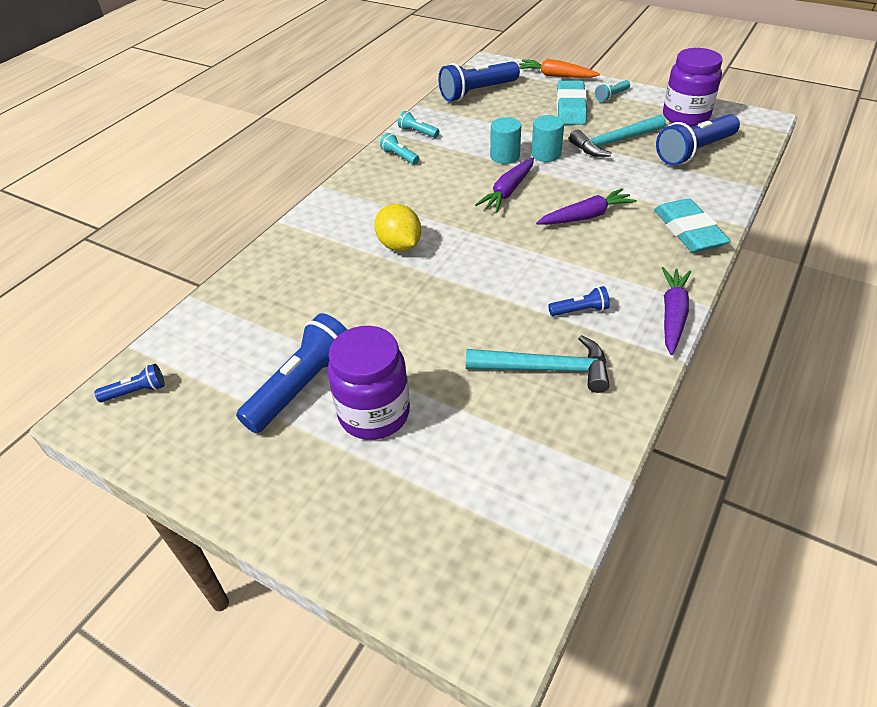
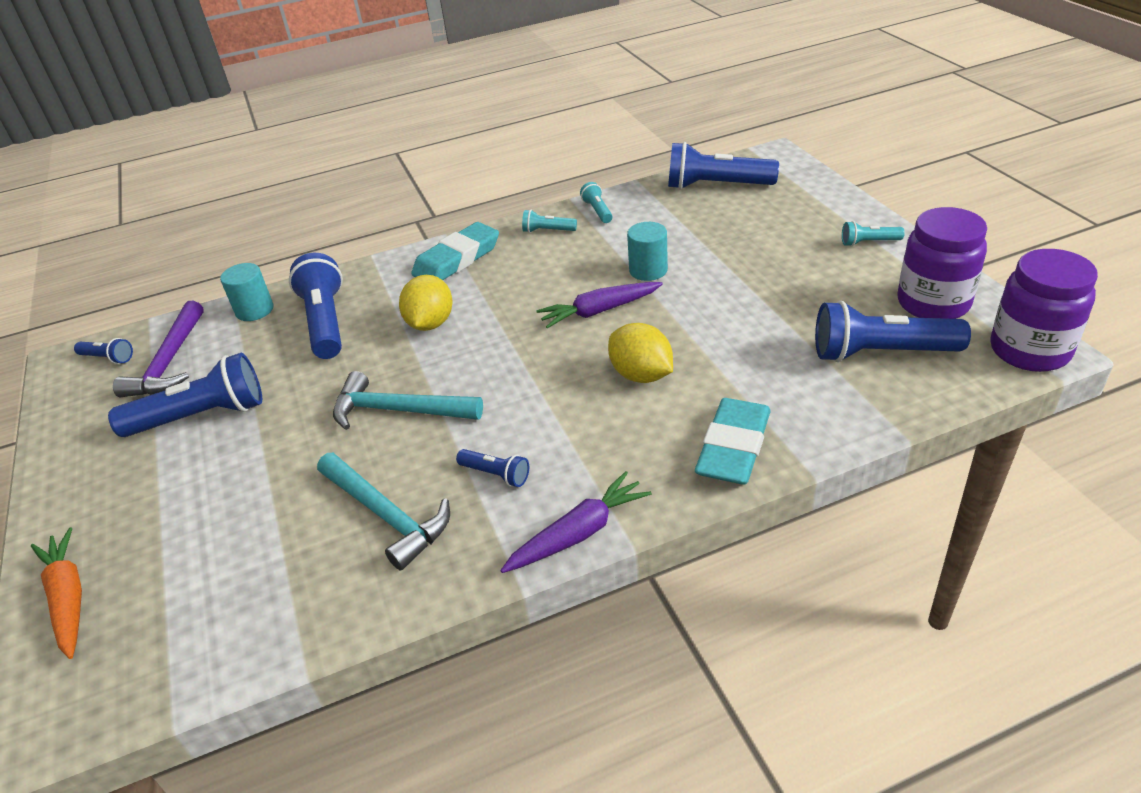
camera: 40 degrees right, 5 degrees down
(208, 366) = (170, 362): none -> purple hammer
(311, 279) = (325, 322): none -> blue flashlight
(374, 414) = (213, 471): purple jar -> purple jar (1029, 350)
(399, 156) = (547, 231): turquoise flashlight -> turquoise flashlight turned 75 degrees counterclockwise
(546, 154) = (695, 285): turquoise cylinder -> turquoise cylinder (254, 310)
(556, 76) = (833, 194): orange carrot -> orange carrot (68, 598)
(570, 108) = (798, 240): turquoise eraser -> turquoise eraser (457, 259)
(586, 216) = (641, 375): purple carrot -> yellow lemon
(614, 142) = (792, 301): turquoise hammer -> turquoise hammer (398, 410)

